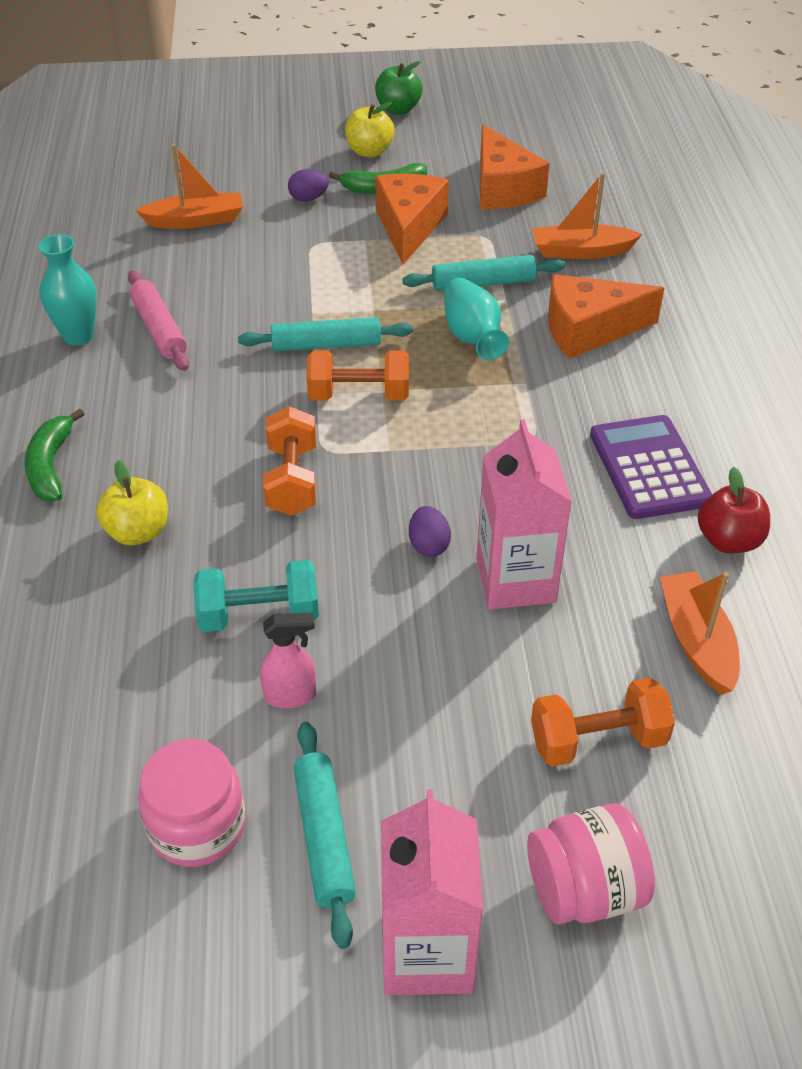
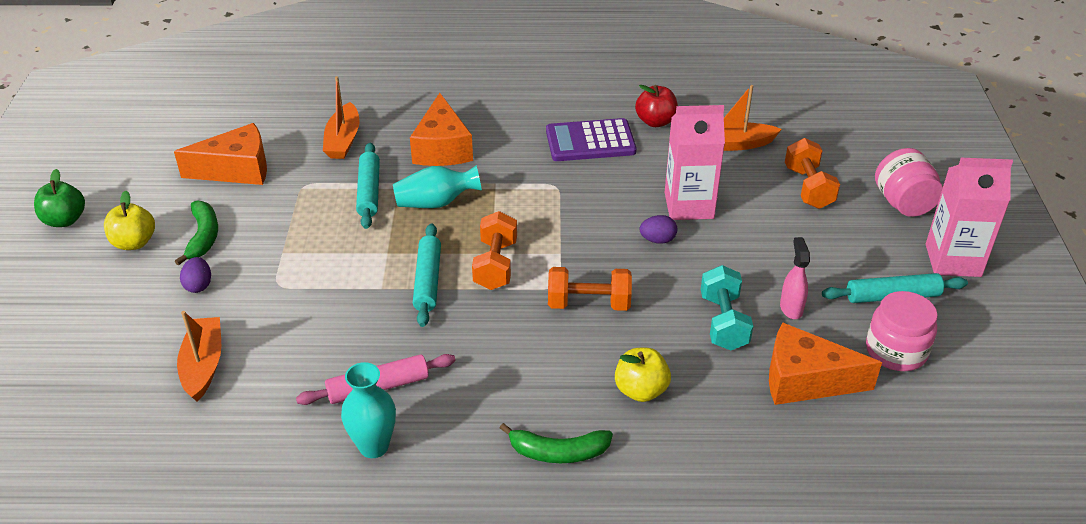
camera: 85 degrees left, 5 degrees down
(409, 227) = (273, 226): orange cheese -> orange cheese (805, 380)

